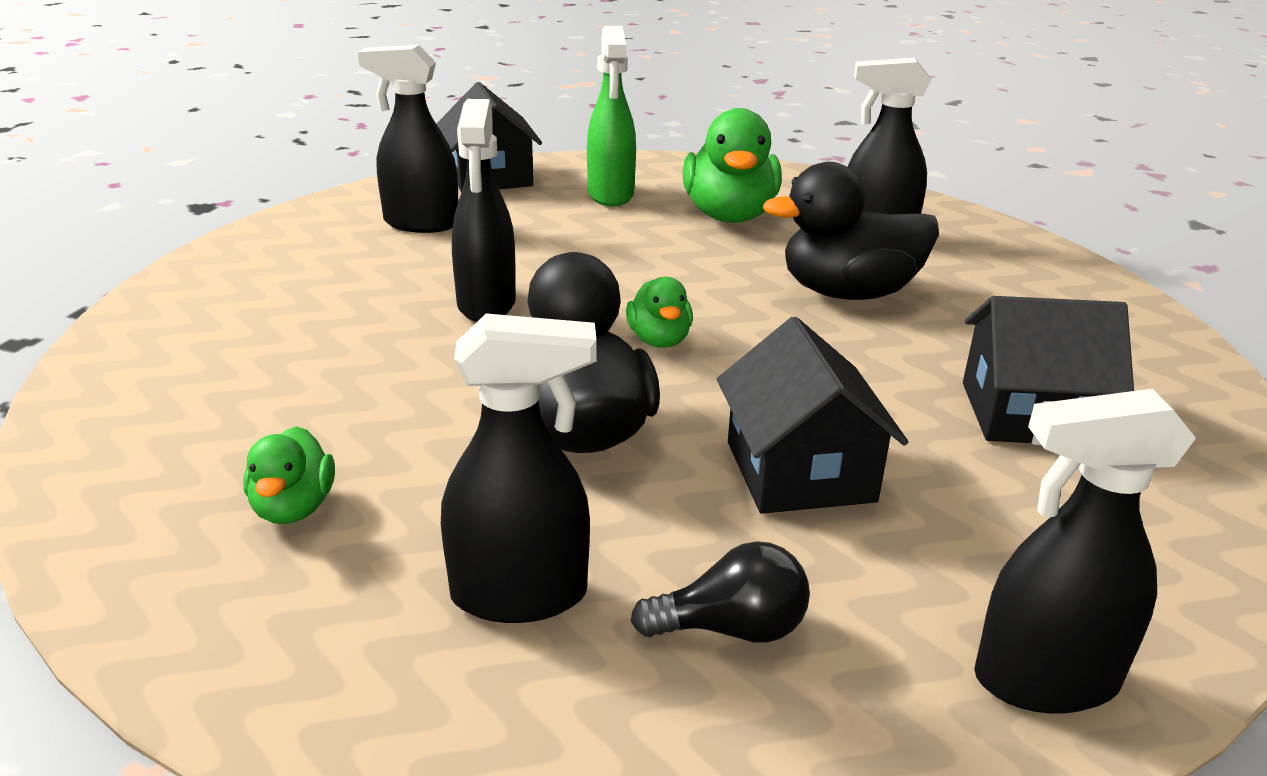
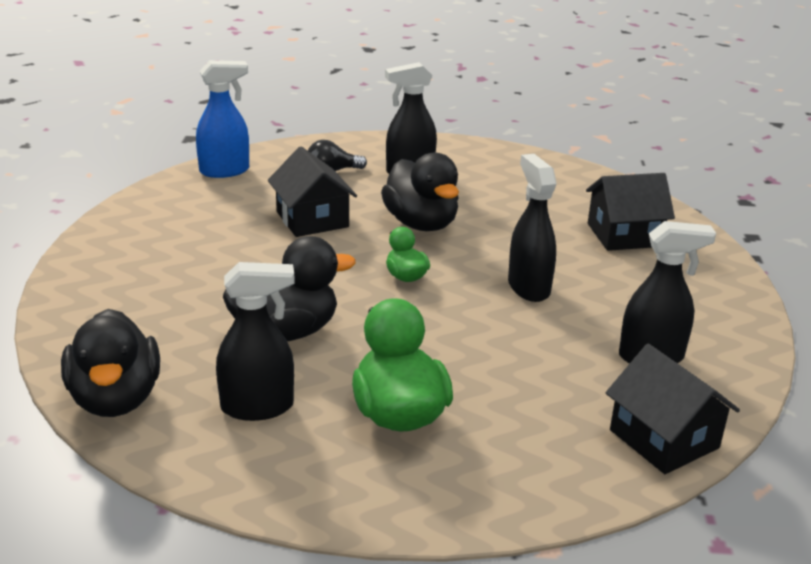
camera: 165 degrees right, 0 degrees up
(294, 508) = (516, 185): green duck -> none
(611, 195) = (526, 429): green spray bottle -> none
(1028, 414) = (188, 259): black house -> black house (624, 235)
(1035, 257) = (116, 399): none -> black duck
(1044, 680) = (225, 171): black spray bottle -> blue spray bottle

